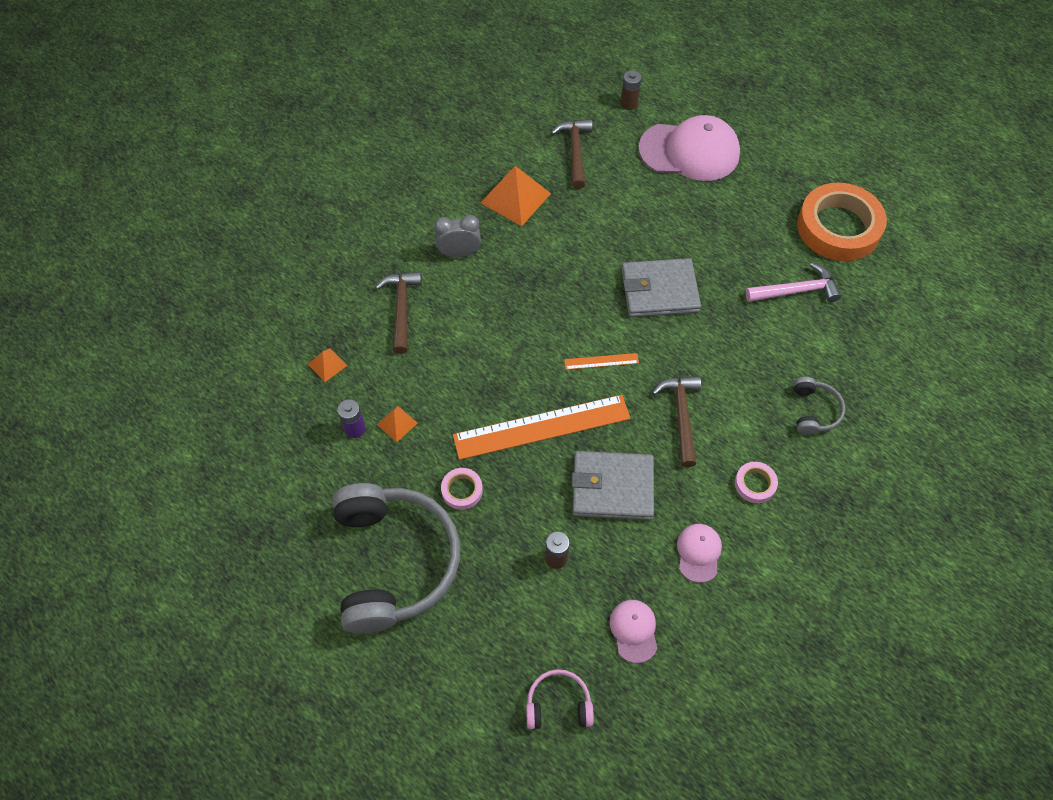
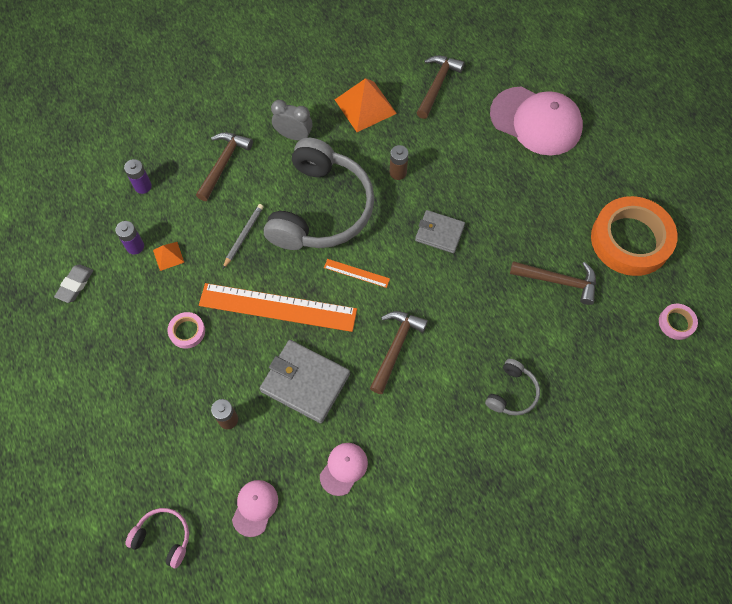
camera: 25 degrees right, 5 degrees up
(312, 494) = (75, 285): none -> grey eraser
(327, 365) = (143, 186): orange pyramid -> purple battery
(394, 562) = (105, 365): grey headphones -> grey headphones (321, 209)
(465, 372) = (243, 236): none -> grey pencil
(629, 104) = (507, 60): brown battery -> brown battery (398, 172)
(659, 291) = (439, 233): grey wallet -> grey wallet, size x0.64
(755, 484) = (424, 432): pink tape -> pink tape (676, 323)
(796, 291) = (558, 281): pink hammer -> brown hammer

